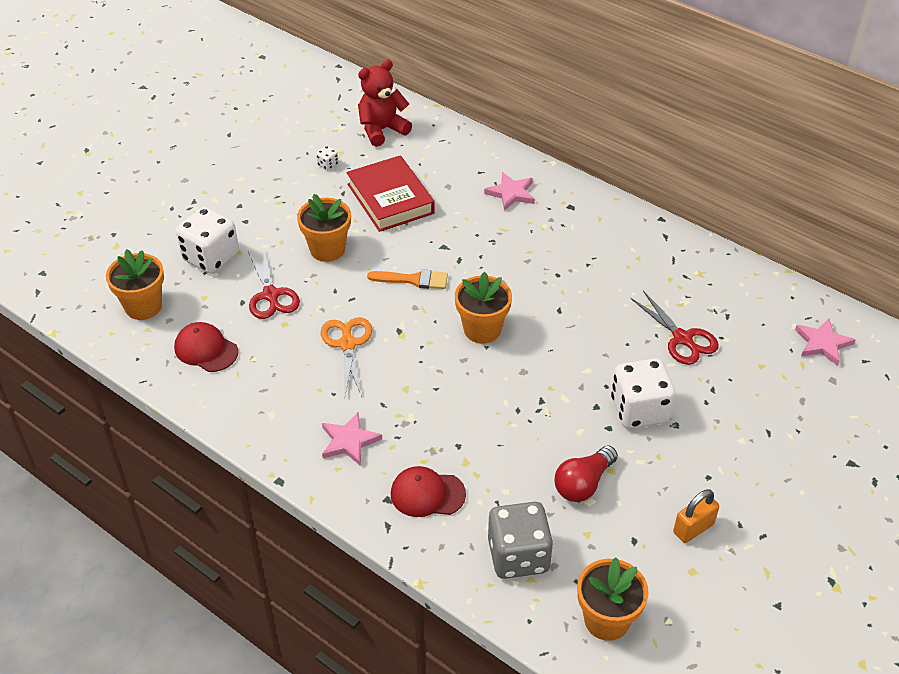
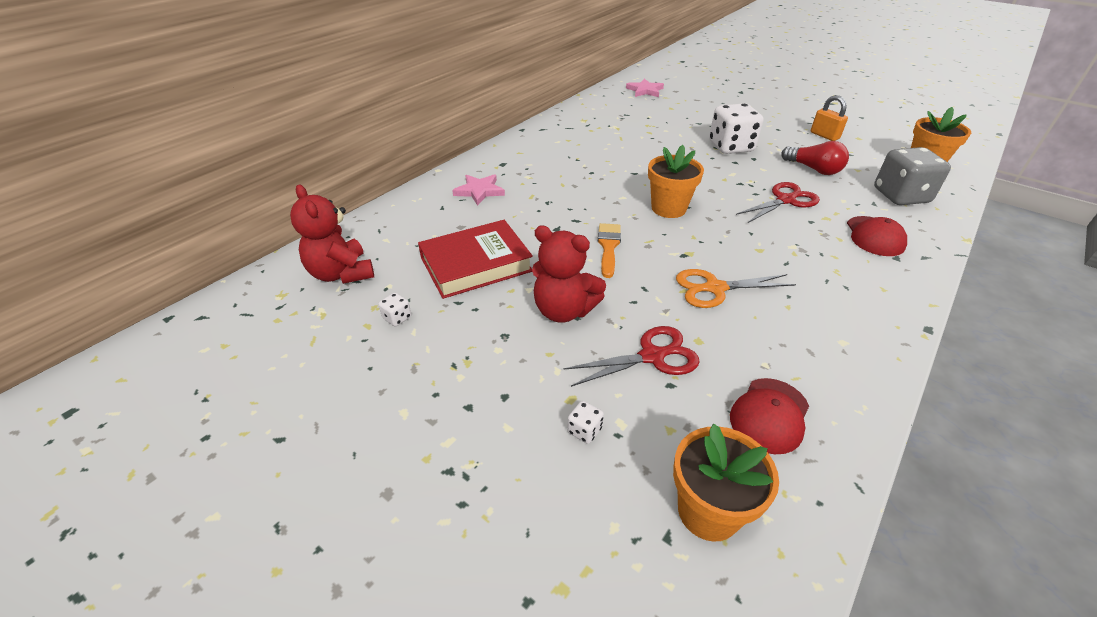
camera: 90 degrees left, 5 degrees down
(211, 257) = (584, 430): white dice -> white dice, size x0.40
(327, 249) = (564, 310): orange flower pot -> red teddy bear
(349, 441) = (845, 282): pink star -> none
(682, 338) = (653, 129): red scissors -> red scissors (785, 200)

